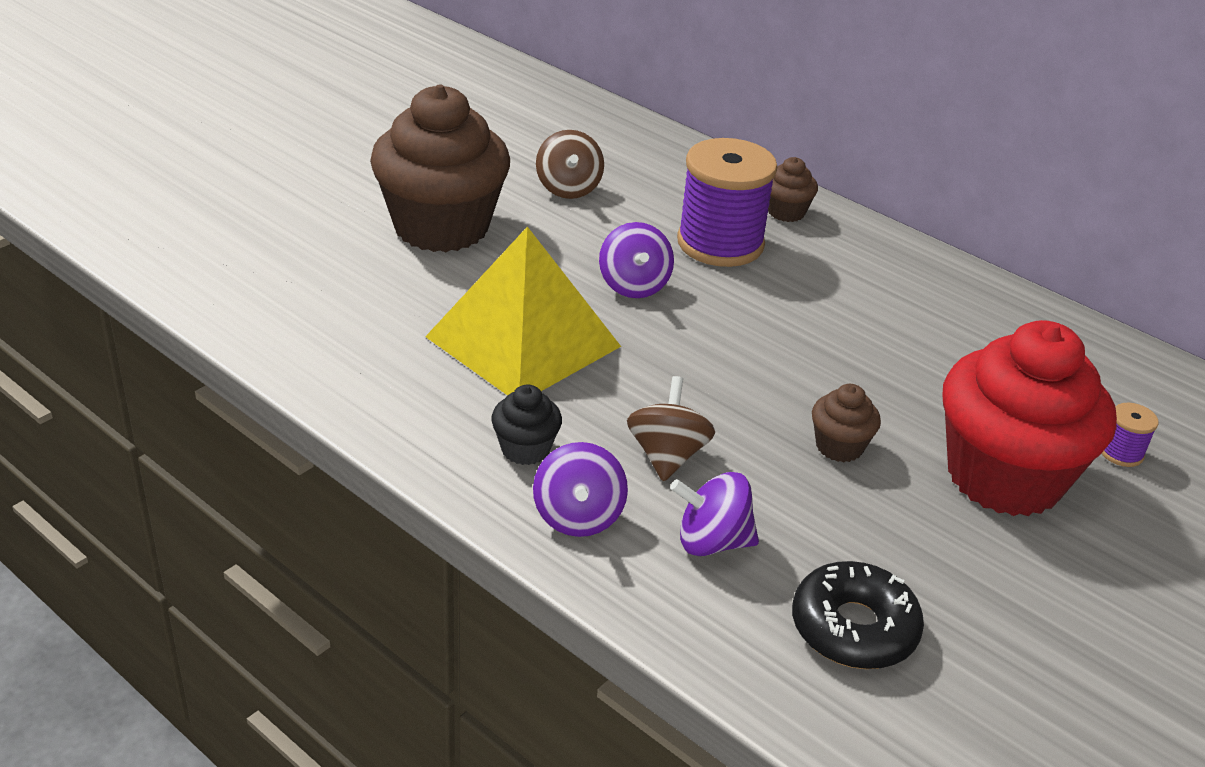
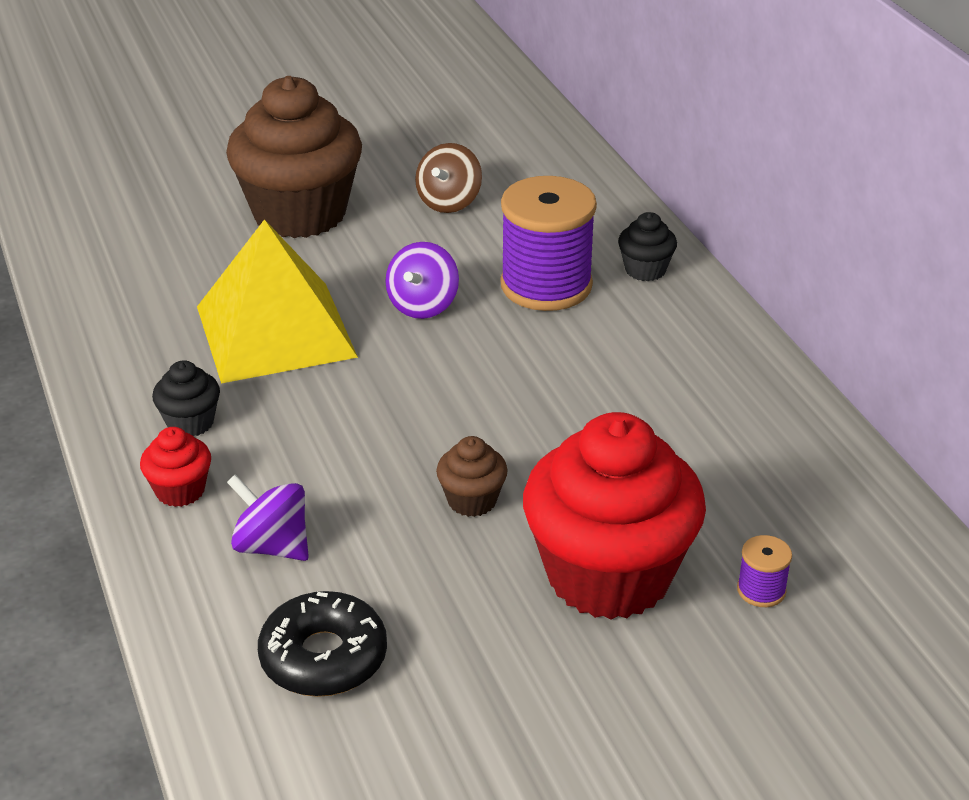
camera: 30 degrees right, 0 degrees up
(578, 516) = (180, 491): purple spinning top -> red cupcake
(667, 455) = (305, 463): brown spinning top -> none
(786, 212) = (645, 270): brown cupcake -> black cupcake

